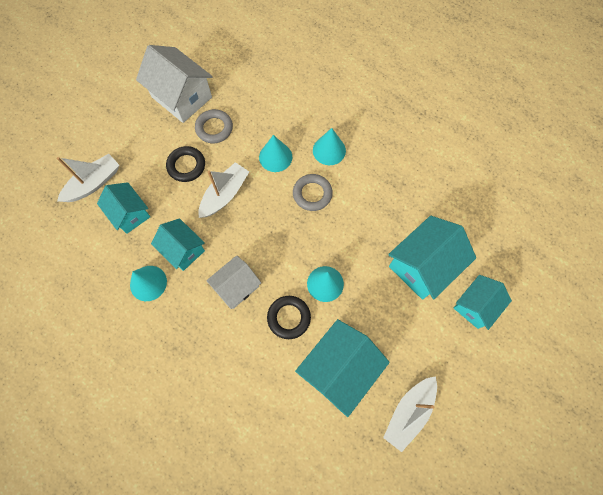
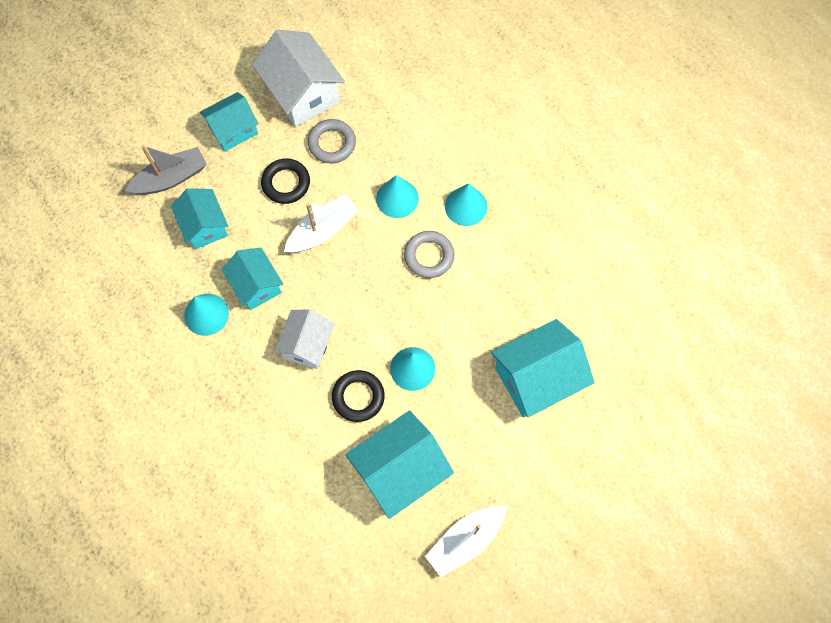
camera: 15 degrees right, 0 degrees up
(94, 183) = (171, 178): white boat -> grey boat
(236, 286) = (307, 345): white house -> white house turned 45 degrees counterclockwise
(475, 306) = (585, 442): turquoise house -> turquoise house (233, 130)

